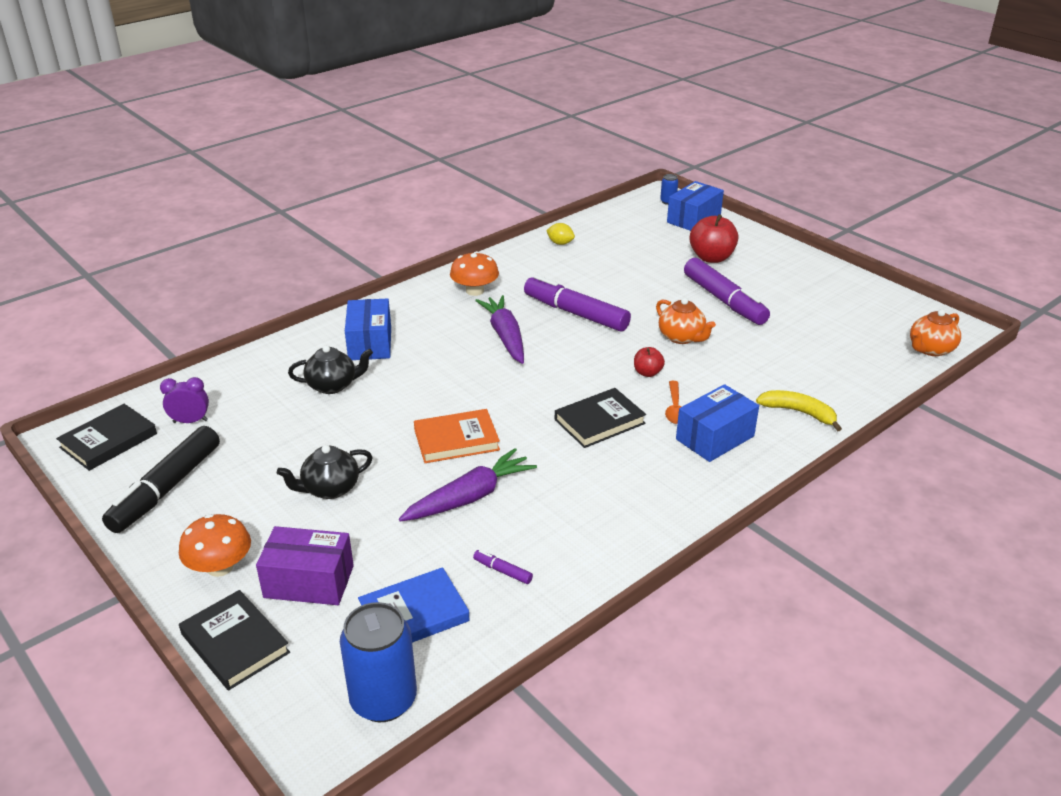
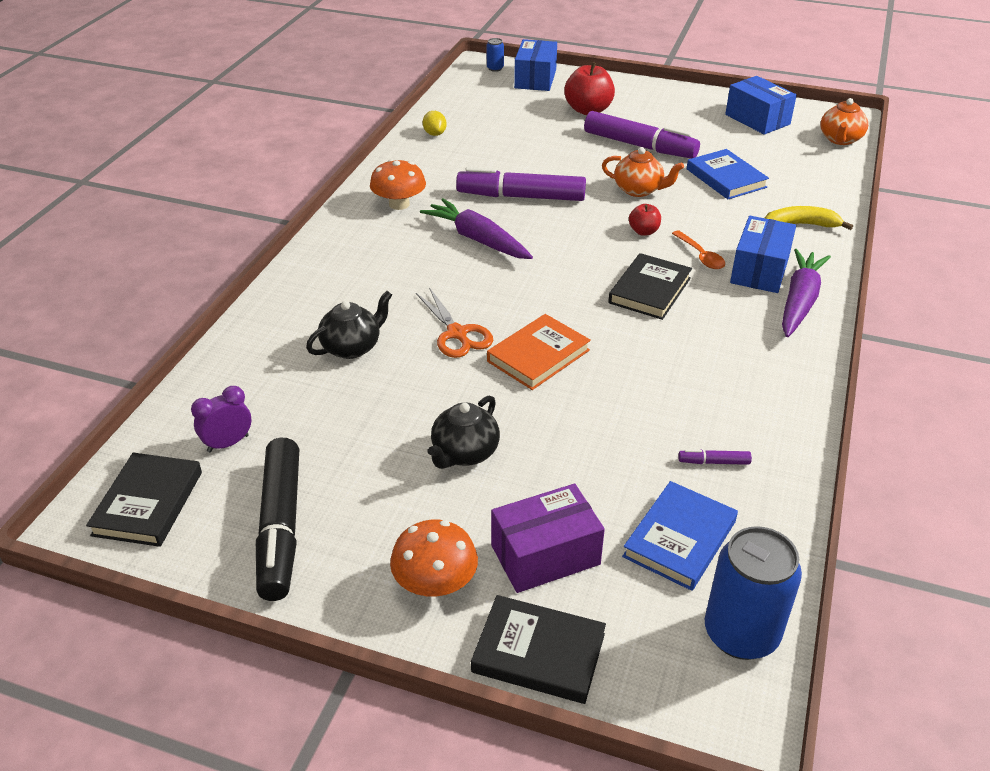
camera: 30 degrees left, 5 degrees up
(370, 343) = (345, 290): blue box -> blue box (757, 119)
(415, 402) = (457, 333): none -> orange scissors
(470, 497) = (610, 405): purple carrot -> purple carrot (799, 301)
(560, 243) = (435, 134): yellow lemon -> yellow lemon turned 75 degrees clockwise
(773, 351) = (726, 178): none -> blue book

